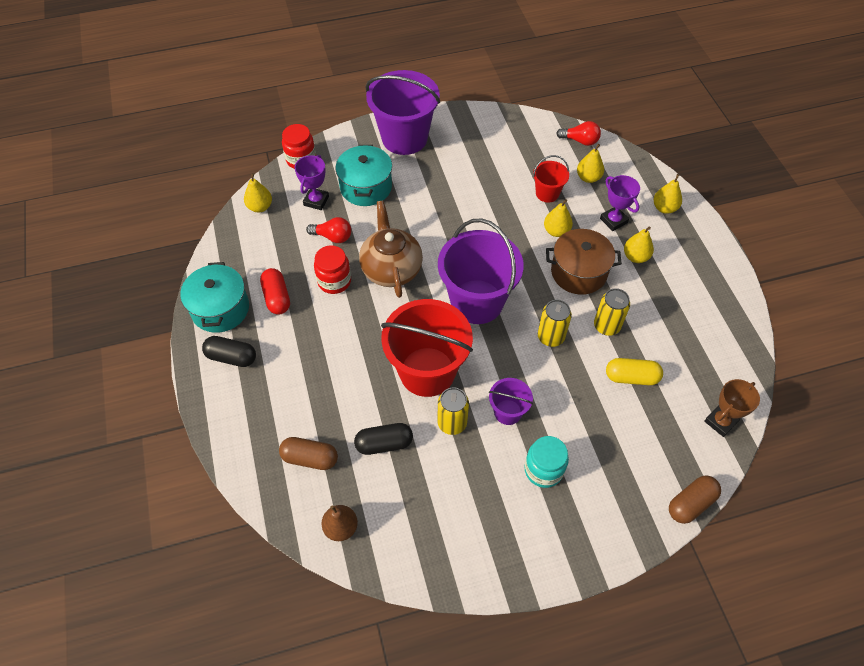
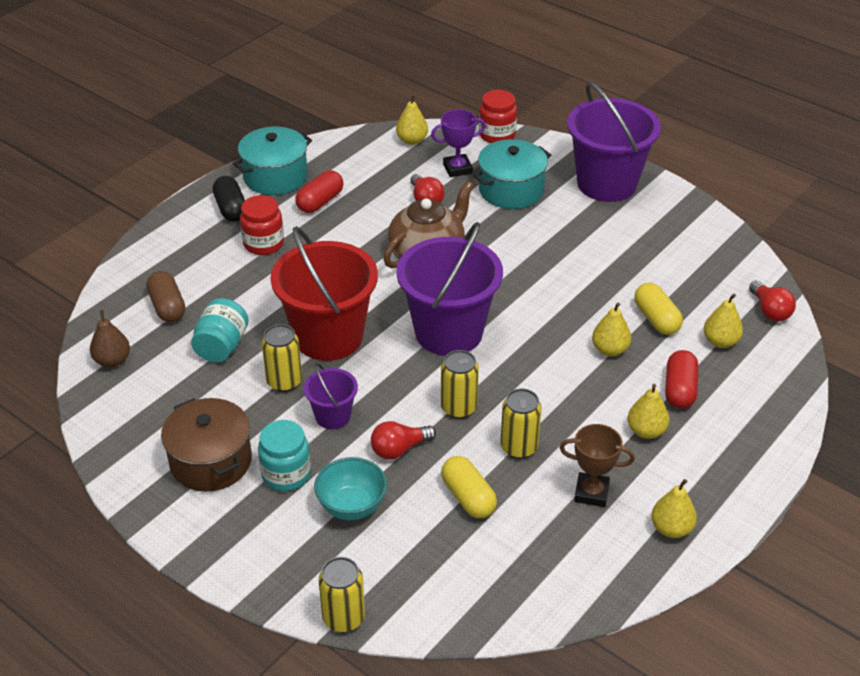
camera: 55 degrees right, 15 degrees down
(334, 281) = (374, 226): red jar -> red jar (263, 244)
(384, 443) = (222, 346): black capsule -> turquoise jar
(547, 193) = (656, 319): red bucket -> yellow capsule
(565, 391) = (399, 449): none -> red light bulb
(578, 272) = (571, 392): brown pot -> brown pot (211, 461)
(598, 446) = (352, 506): none -> turquoise bowl
(613, 220) = (679, 390): purple trophy -> red capsule
(664, 208) = (752, 426): yellow pear -> yellow pear (671, 529)
(691, 503) = (343, 618): brown capsule -> yellow can
(720, 422) = (479, 604): brown trophy -> brown trophy (591, 493)

